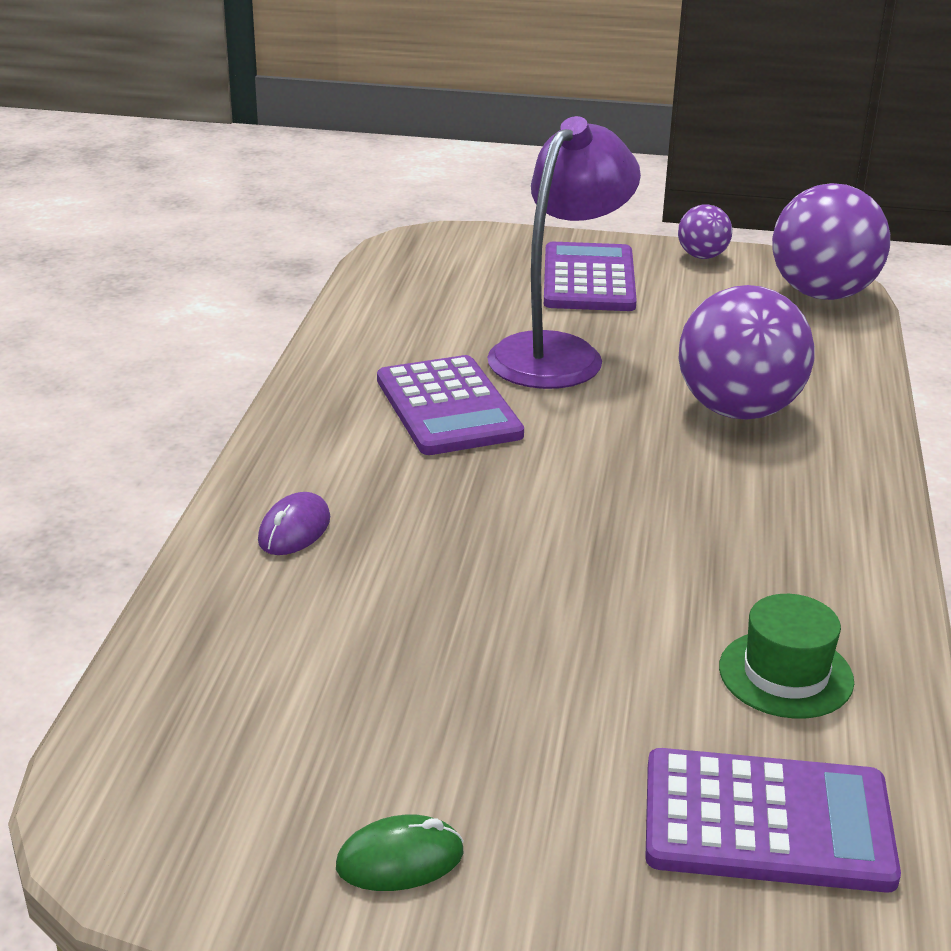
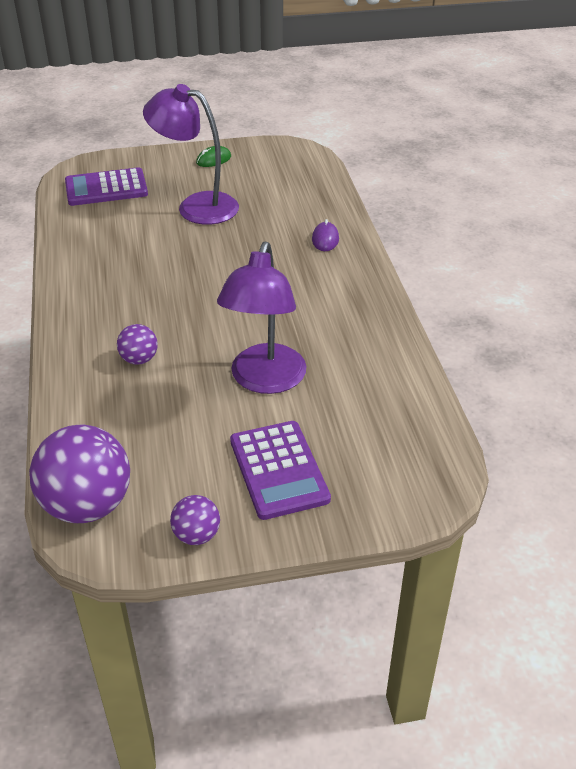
camera: 160 degrees right, 10 degrees up
(448, 407) = (304, 320): purple calculator -> none
(529, 687) = (196, 206): none -> purple lamp
(738, 411) = (139, 359): purple ball -> purple ball, size x0.50
(785, 674) = (102, 229): green hat -> none

